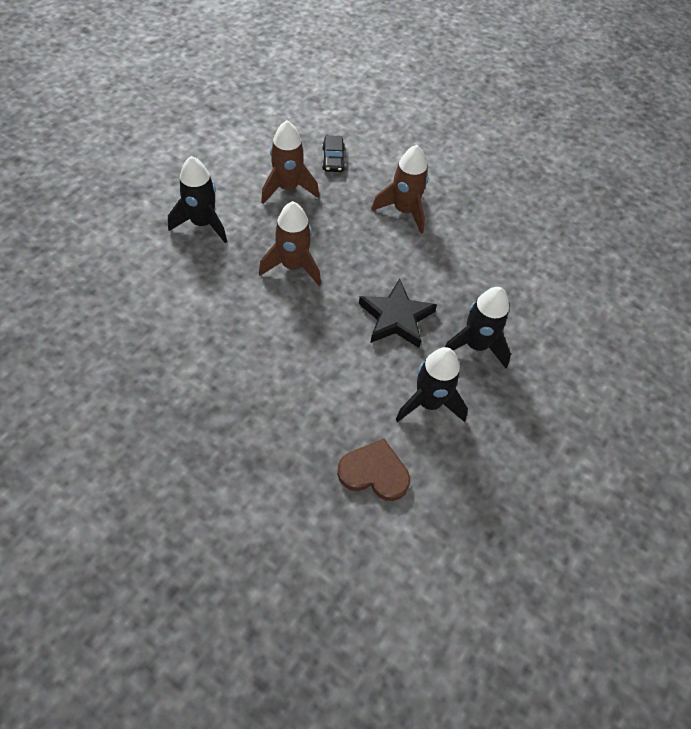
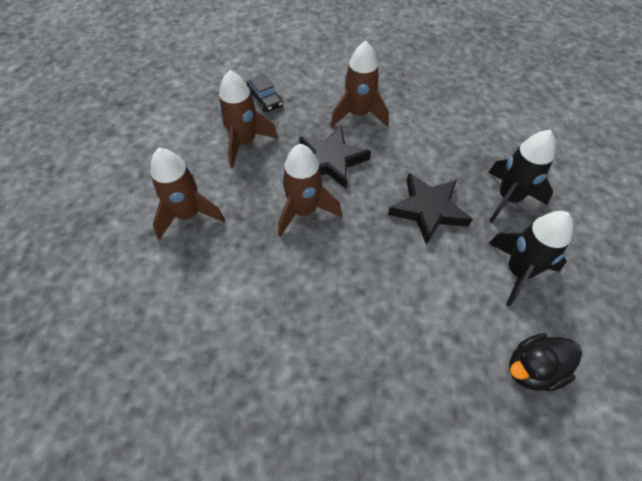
camera: 25 degrees left, 0 degrees up
(202, 223) = (188, 215): black rocket -> brown rocket
(347, 238) = (331, 161): none -> black star
(374, 472) = (532, 369): brown heart -> black duck

